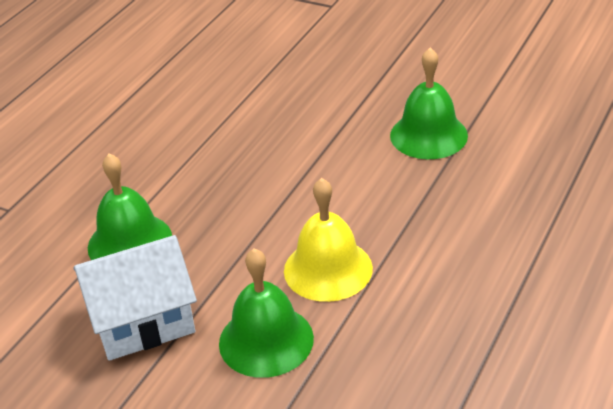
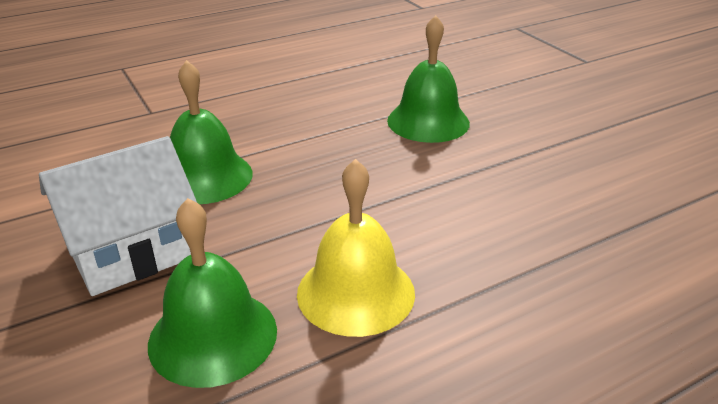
camera: 30 degrees right, 5 degrees down
(142, 320) = (132, 250): white house -> white house turned 45 degrees counterclockwise
(428, 135) = (598, 205): green bell -> green bell (428, 121)

